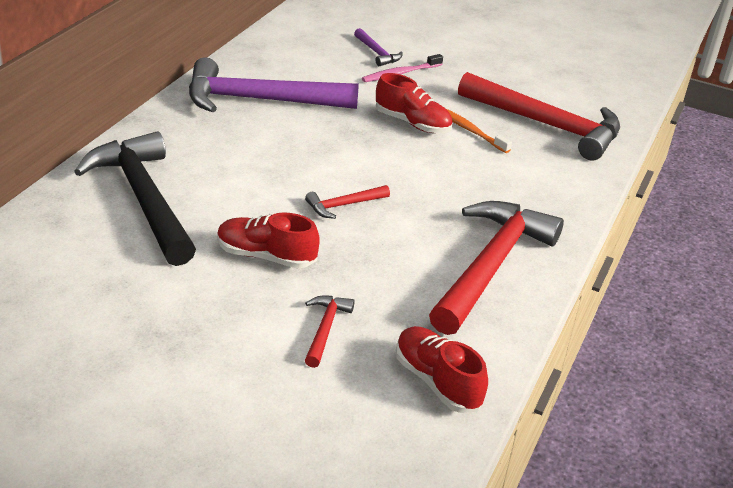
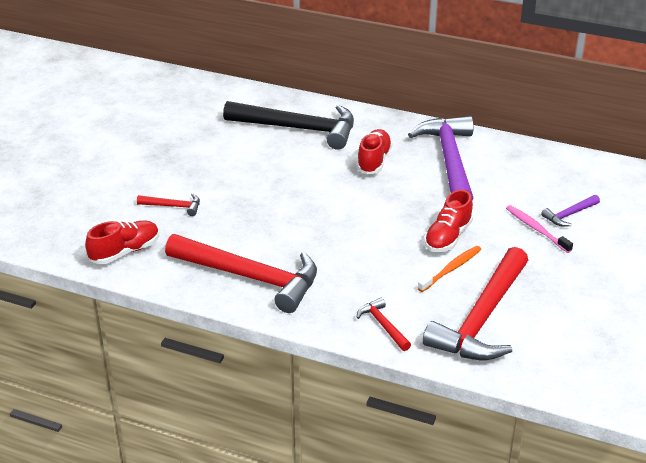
camera: 90 degrees right, 0 degrees up
(143, 199) = (298, 129): black hammer -> black hammer turned 45 degrees clockwise
(266, 256) = (245, 179): red shoe -> red shoe (374, 161)
(344, 205) = (313, 207): red hammer -> red hammer (383, 325)

